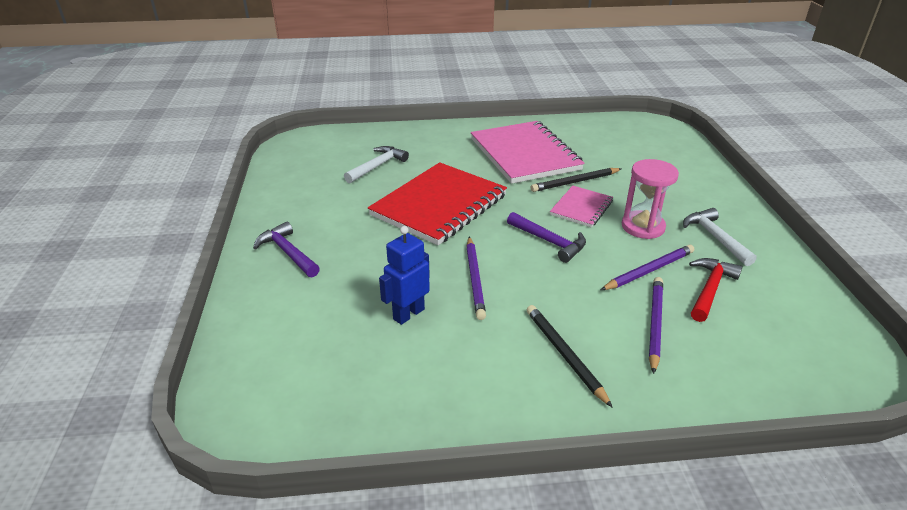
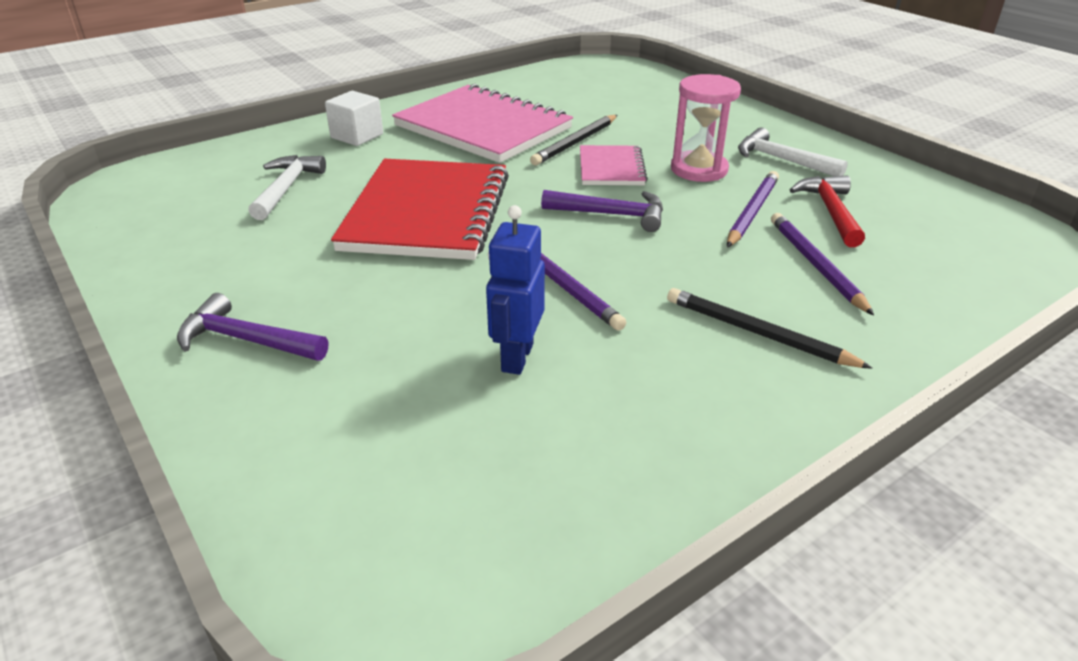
camera: 30 degrees left, 0 degrees up
(444, 141) = (357, 136): none -> white cube

